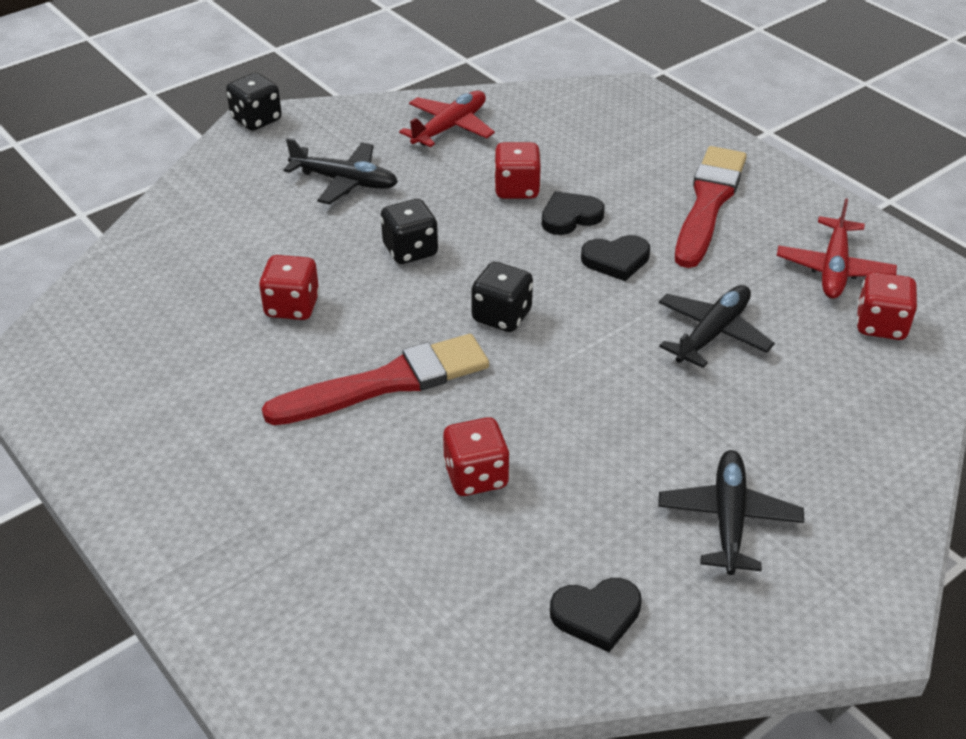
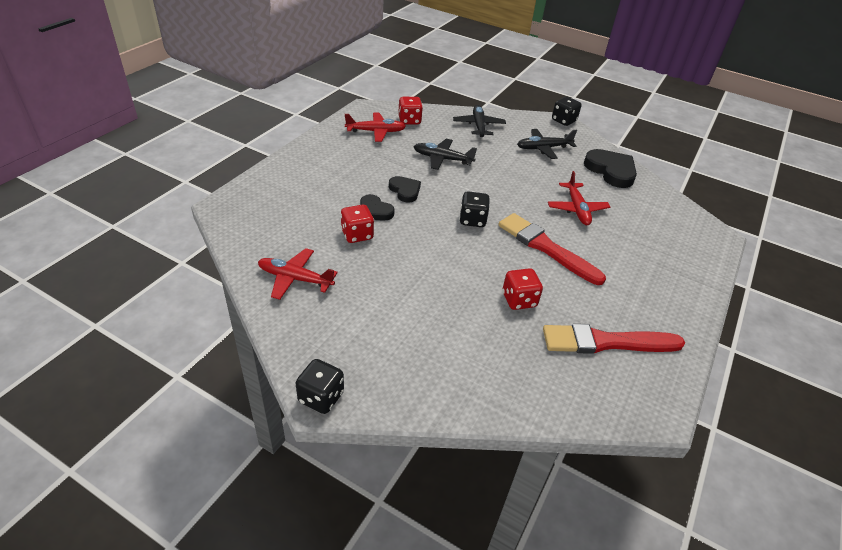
camera: 115 degrees left, 0 degrees up
(344, 181) = (384, 314): black plane -> black plane (478, 126)
(410, 250) = (439, 265): black dice -> black dice (563, 121)
(476, 476) = (577, 209): red dice -> red plane
(596, 615) = (611, 171): black heart -> black heart, size x1.65
(708, 203) = (339, 167): red brush -> red brush (606, 342)

